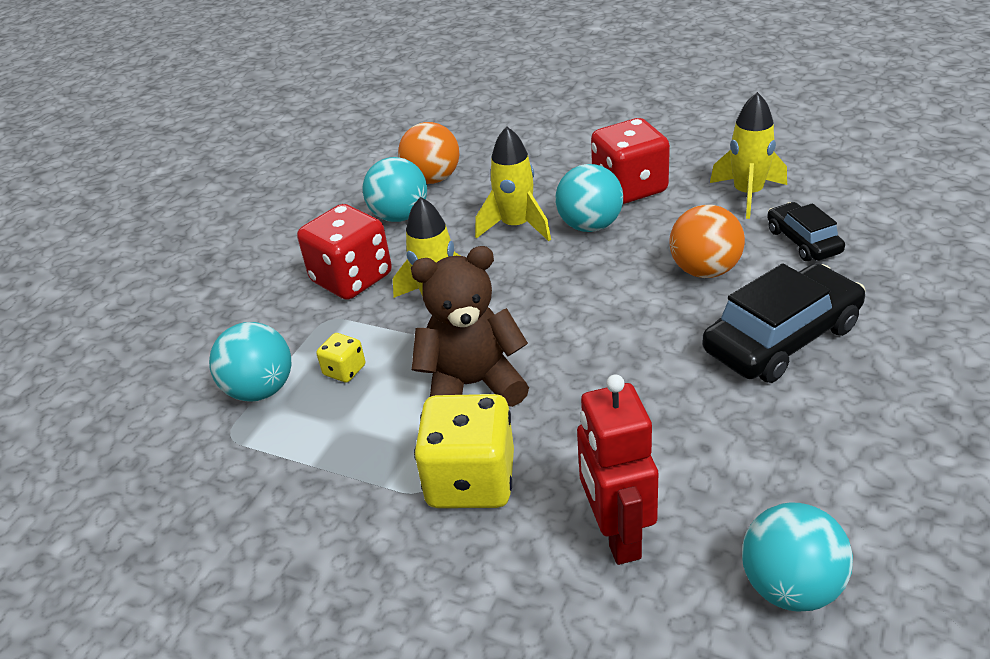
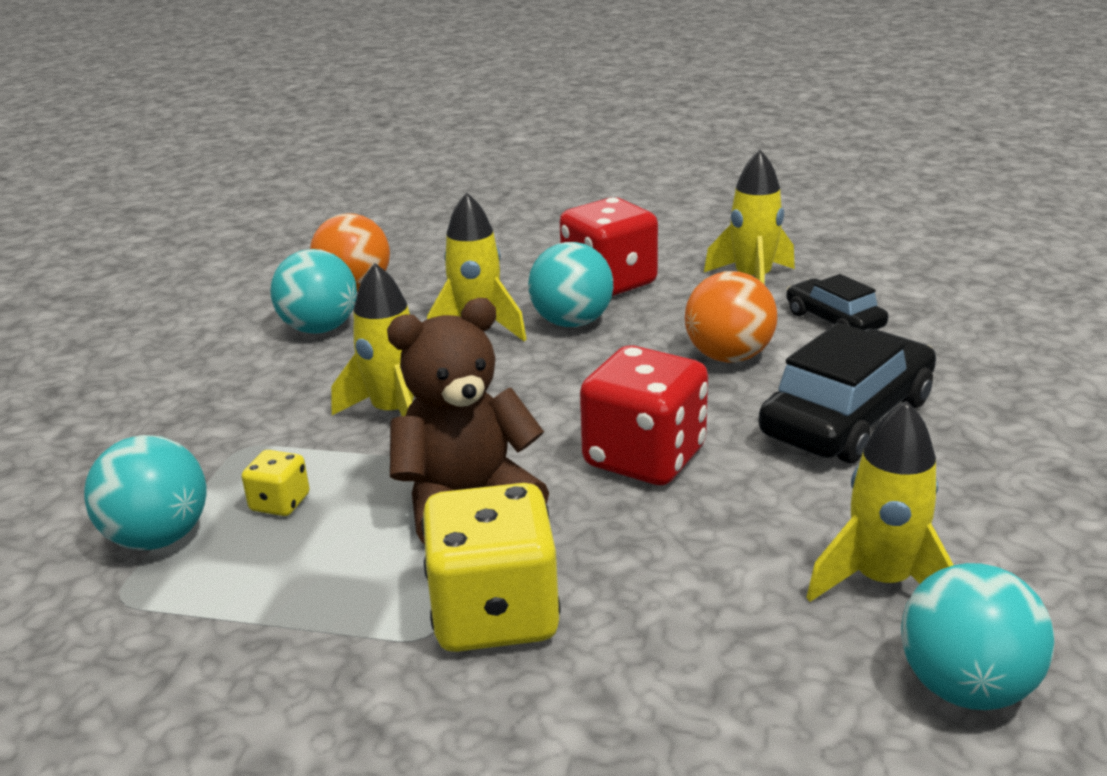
camera: 15 degrees left, 10 degrees down
(352, 278) = (268, 399): red dice -> red dice (644, 458)
(616, 535) = (716, 656): red robot -> none
(758, 490) = (881, 581): none -> yellow rocket

